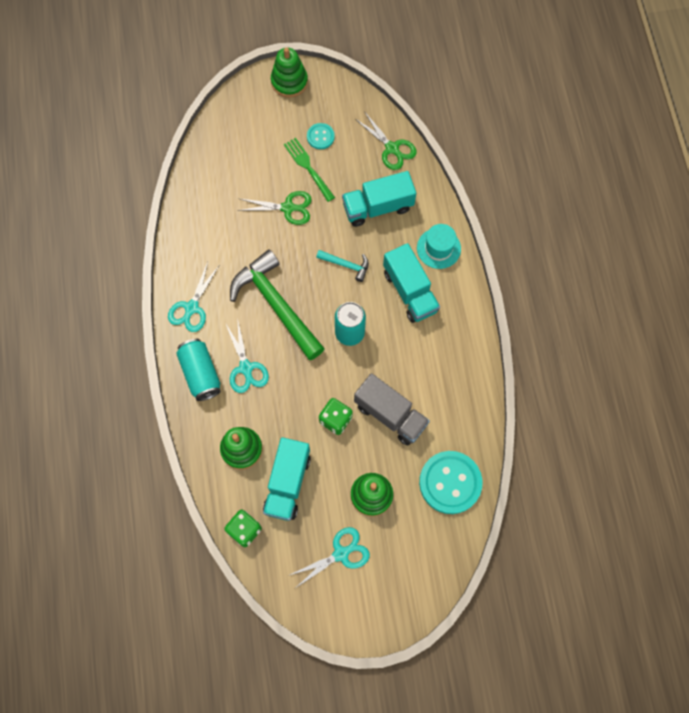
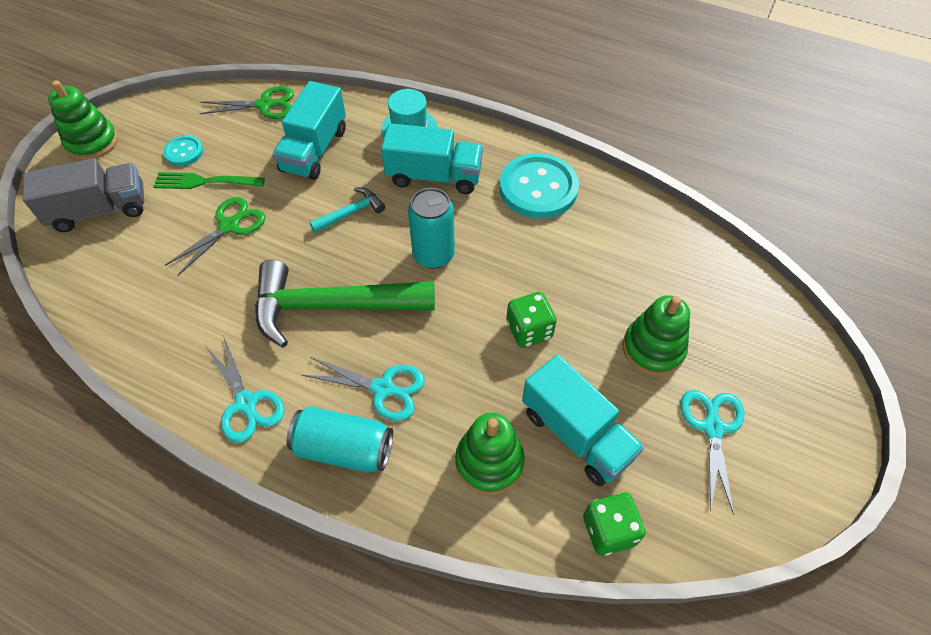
camera: 55 degrees left, 15 degrees down
(390, 414) = (564, 273): grey truck -> grey truck (99, 210)
(450, 483) = (686, 264): turquoise button -> turquoise button (538, 188)

